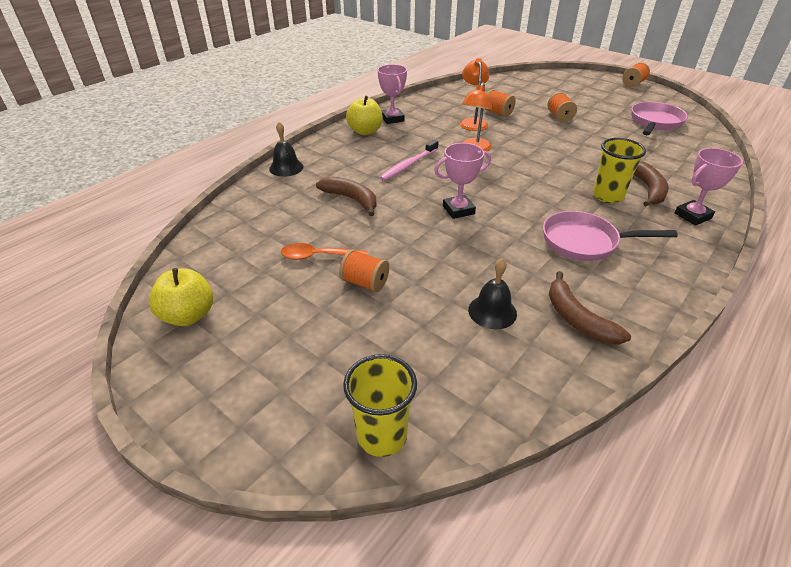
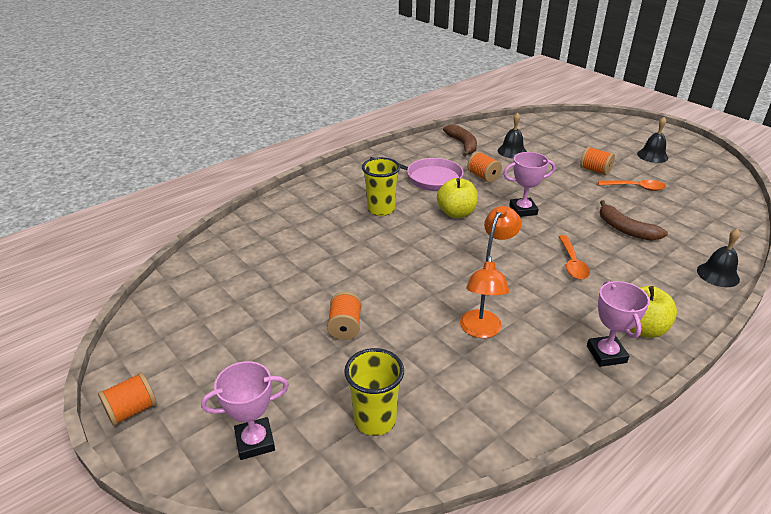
camera: 170 degrees left, 5 degrees down
(188, 315) = (703, 165): yellow apple -> yellow apple (456, 213)
(260, 329) = (652, 156): none -> black bell
(382, 436) = (573, 121): yellow cup -> yellow cup (375, 420)
(409, 165) = (572, 263): pink toothbrush -> orange spoon
(497, 113) = (434, 349): orange spool -> orange spool (483, 176)
(648, 190) = (338, 211): brown banana -> none
(655, 122) = (222, 299): pink pan -> none
(692, 216) = (326, 187): pink trophy -> pink trophy (255, 441)

